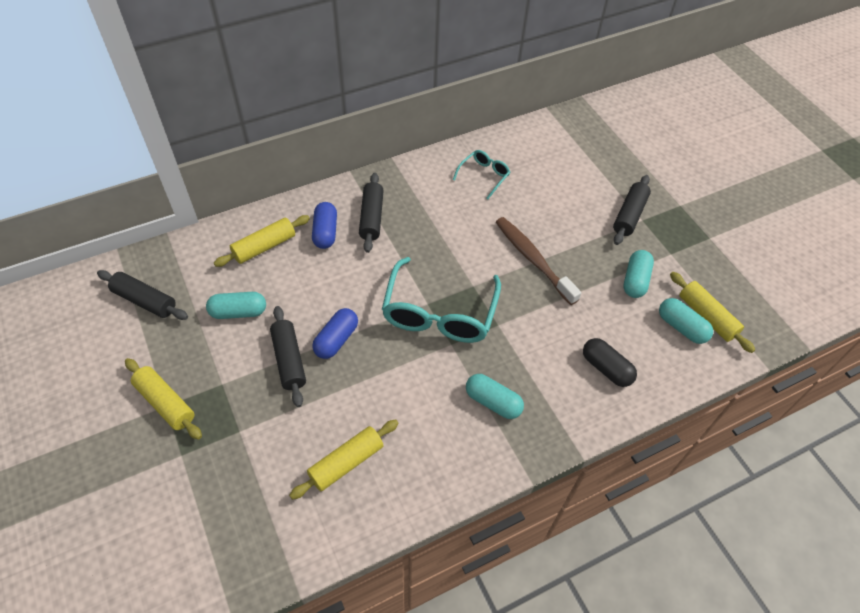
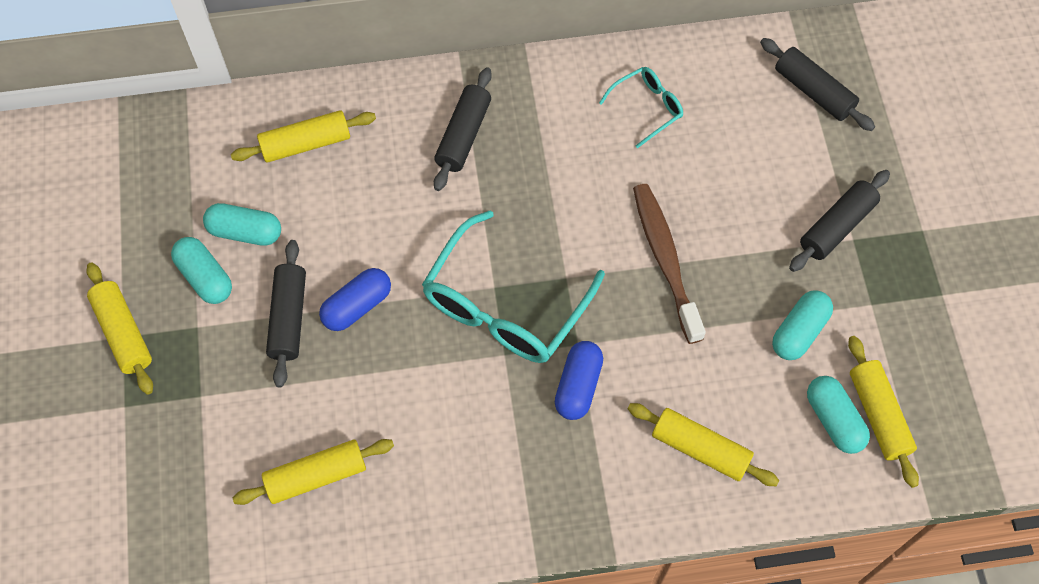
camera: 20 degrees right, 10 degrees up
(145, 301) = (134, 184): black rolling pin -> black rolling pin (813, 91)
(325, 232) = (393, 142): blue capsule -> blue capsule (578, 386)
(493, 402) = (529, 451): turquoise capsule -> turquoise capsule (205, 277)
(606, 368) = (700, 449): black capsule -> yellow rolling pin

